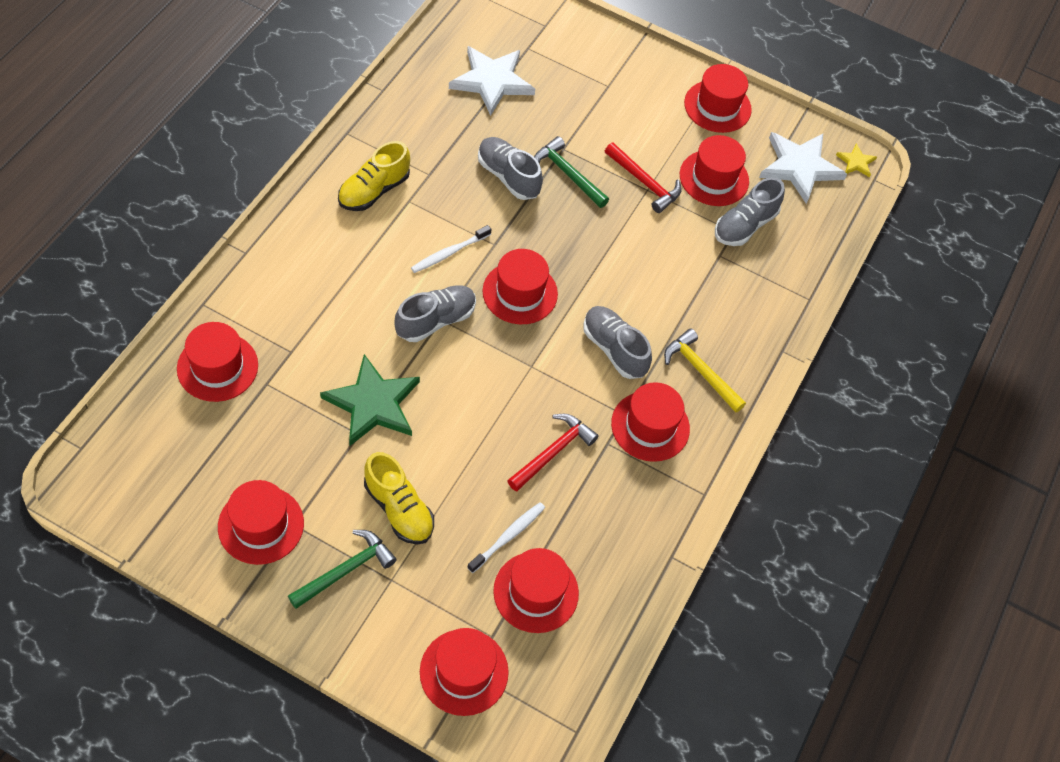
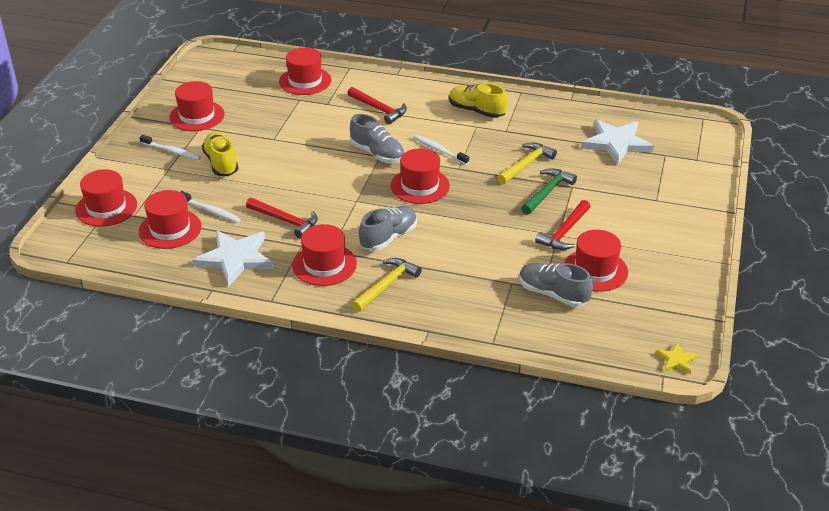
camera: 85 degrees right, 20 degrees down
(329, 294) = (379, 109): none -> red hammer
(346, 570) = (171, 151): green hammer -> white toothbrush
(373, 403) = (299, 140): green star -> none
(399, 509) = (221, 163): yellow shoe -> yellow shoe turned 120 degrees clockwise
(508, 176) = (526, 165): grey shoe -> yellow hammer
(717, 106) = (680, 263): red hat -> none
(799, 167) = (644, 322): white star -> white star (235, 259)

